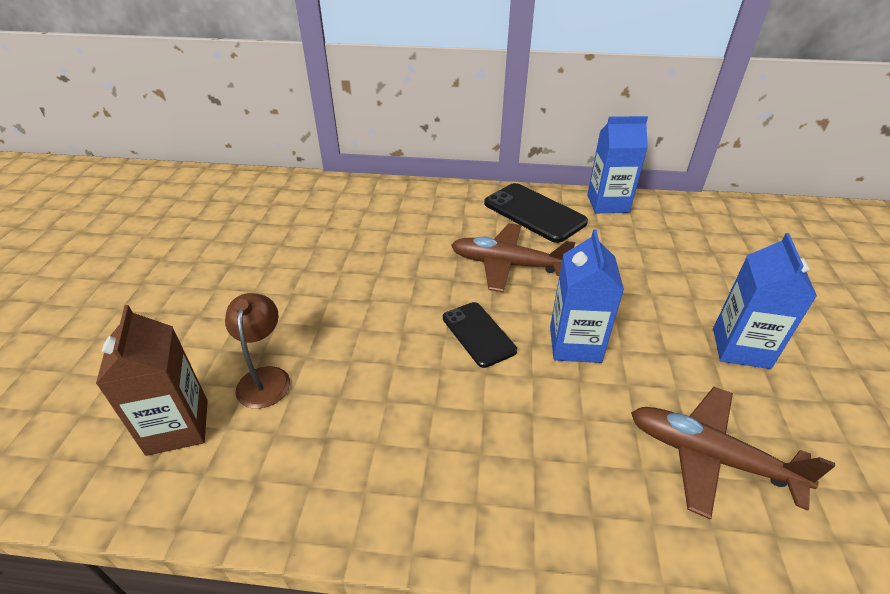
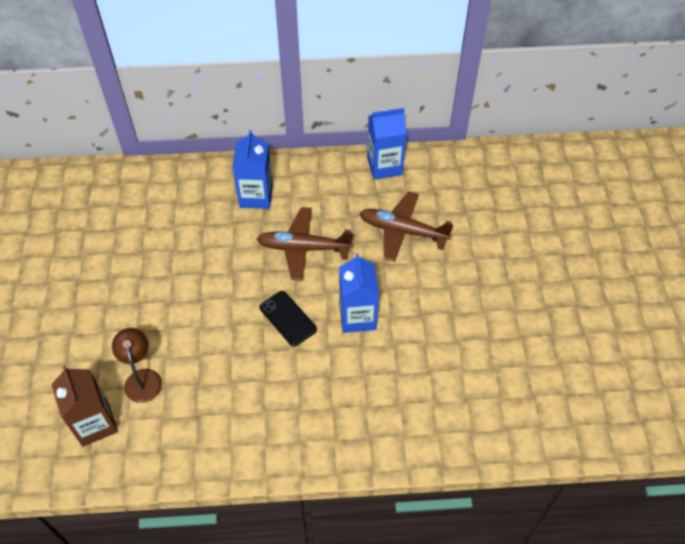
camera: 10 degrees left, 15 degrees up
(534, 213) = (322, 186): black phone -> none
(709, 456) = (441, 388): brown plane -> brown plane (402, 231)
(740, 348) = (472, 302): blue carton -> blue carton (256, 196)

